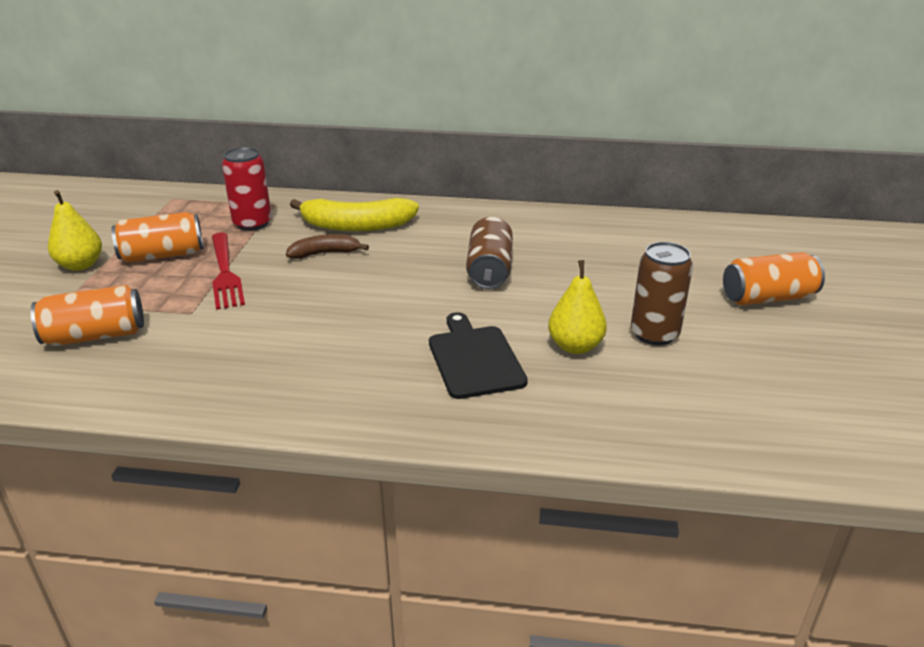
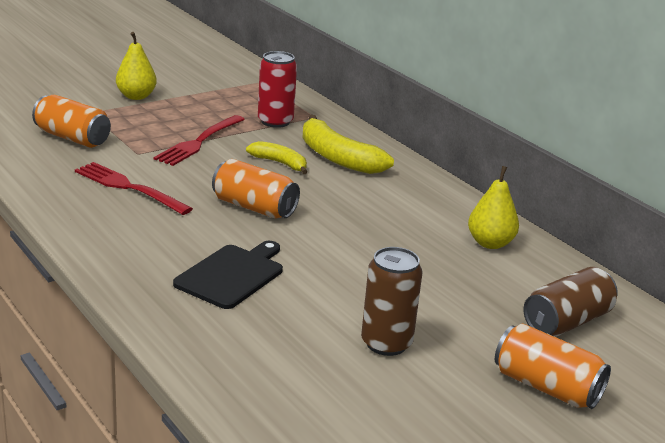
camera: 45 degrees right, 5 degrees down
(162, 255) = (187, 113): orange can -> orange can (254, 207)
(247, 346) = (129, 188): none -> red fork
(325, 253) = (280, 163): brown banana -> yellow banana
(489, 270) = (364, 235): brown can -> brown can (567, 322)
(575, 346) = (311, 312): yellow pear -> yellow pear (490, 243)

